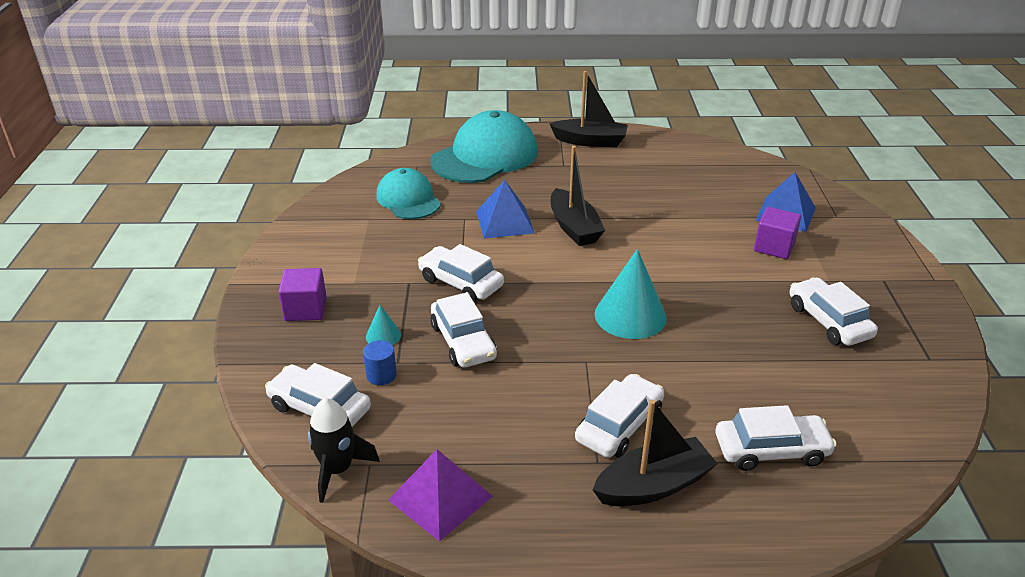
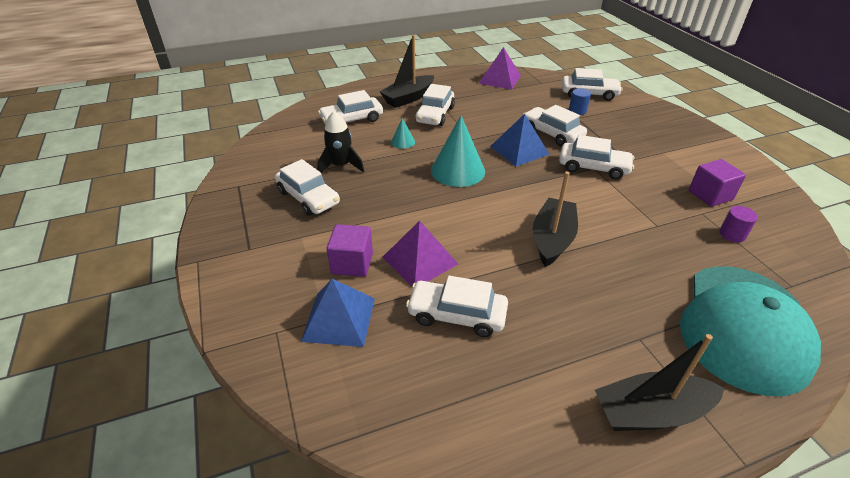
camera: 160 degrees right, 5 degrees up
(305, 309) = (666, 131): purple cube -> purple cube (710, 195)
(338, 469) = (552, 79): black rocket -> black rocket (341, 166)
(383, 335) = (601, 127): turquoise cone -> turquoise cone (403, 142)
(408, 199) = (732, 234): turquoise cap -> purple cylinder
(505, 222) = (618, 230): blue pyramid -> blue pyramid (519, 150)
(574, 227) = (552, 239): black boat -> black boat turned 60 degrees clockwise
(689, 199) = (457, 315): none -> white car
(708, 236) = (420, 260): none -> purple pyramid

